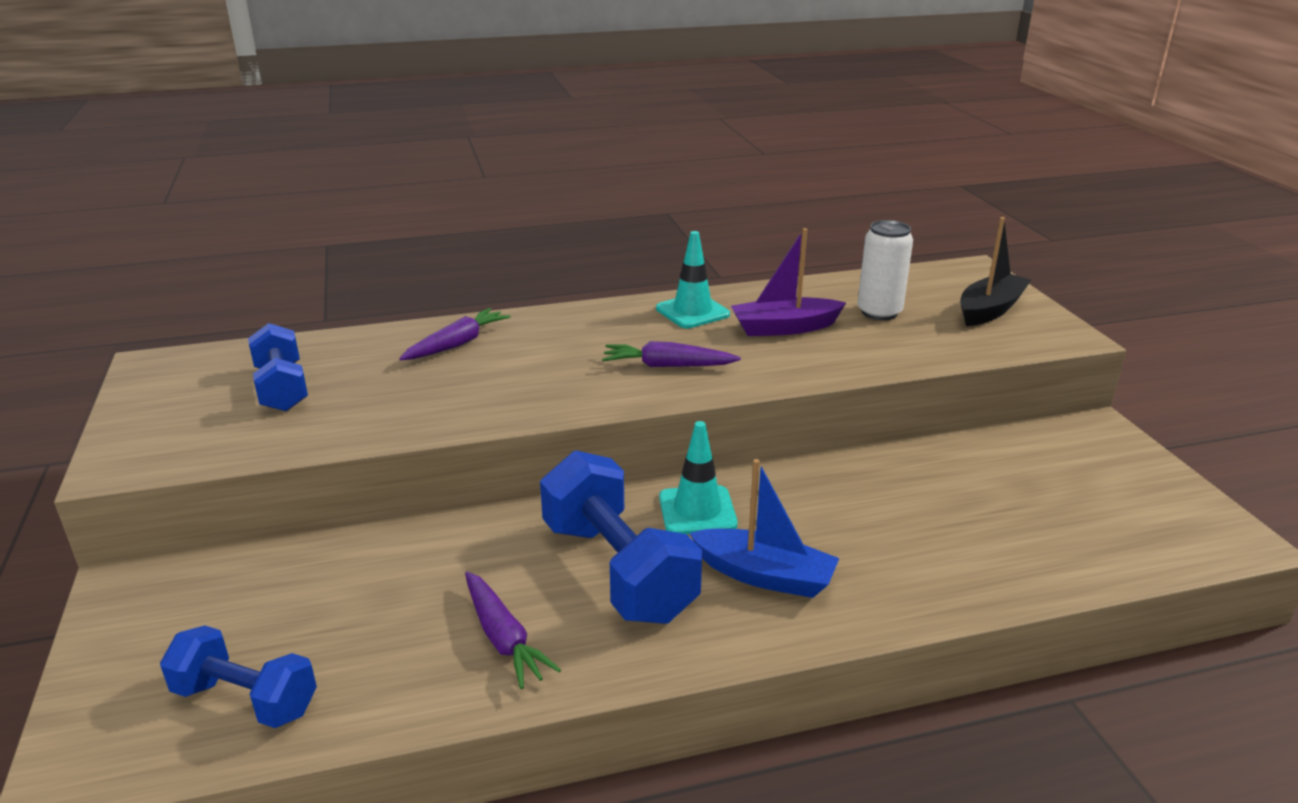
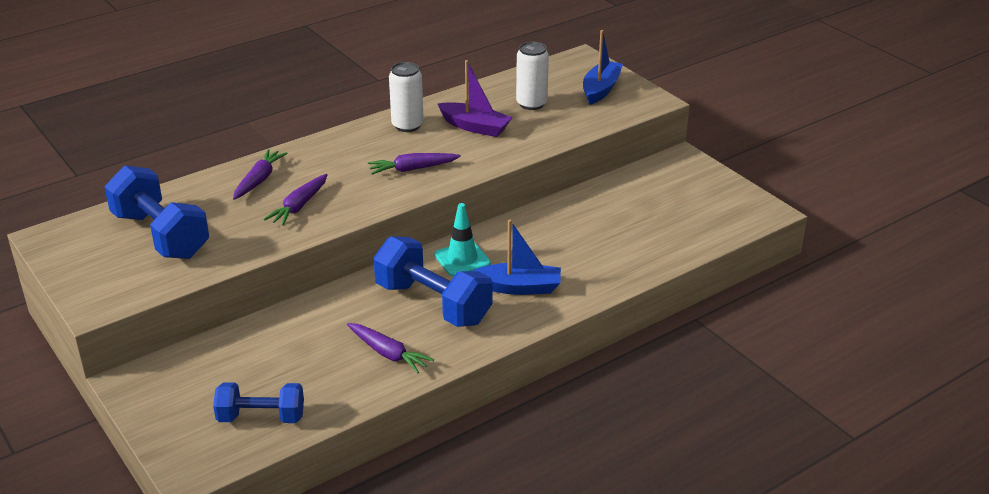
camera: 20 degrees left, 5 degrees up
(282, 388) = (161, 235): blue dumbbell -> blue dumbbell, size x1.60
(483, 385) = (299, 206): none -> purple carrot
(692, 312) = (407, 125): turquoise traffic cone -> white can
(784, 328) = (475, 127): purple boat -> purple boat turned 120 degrees counterclockwise
(990, 310) = (601, 89): black boat -> blue boat

